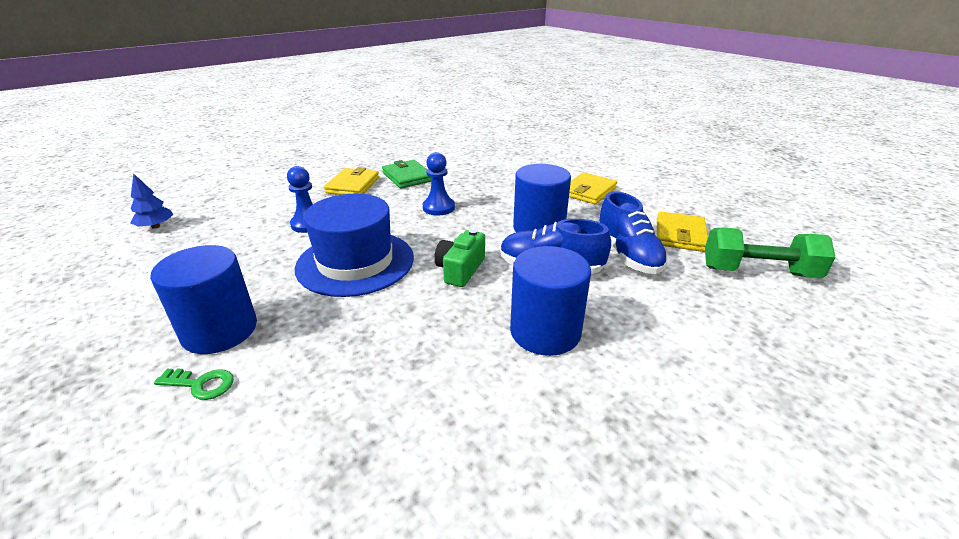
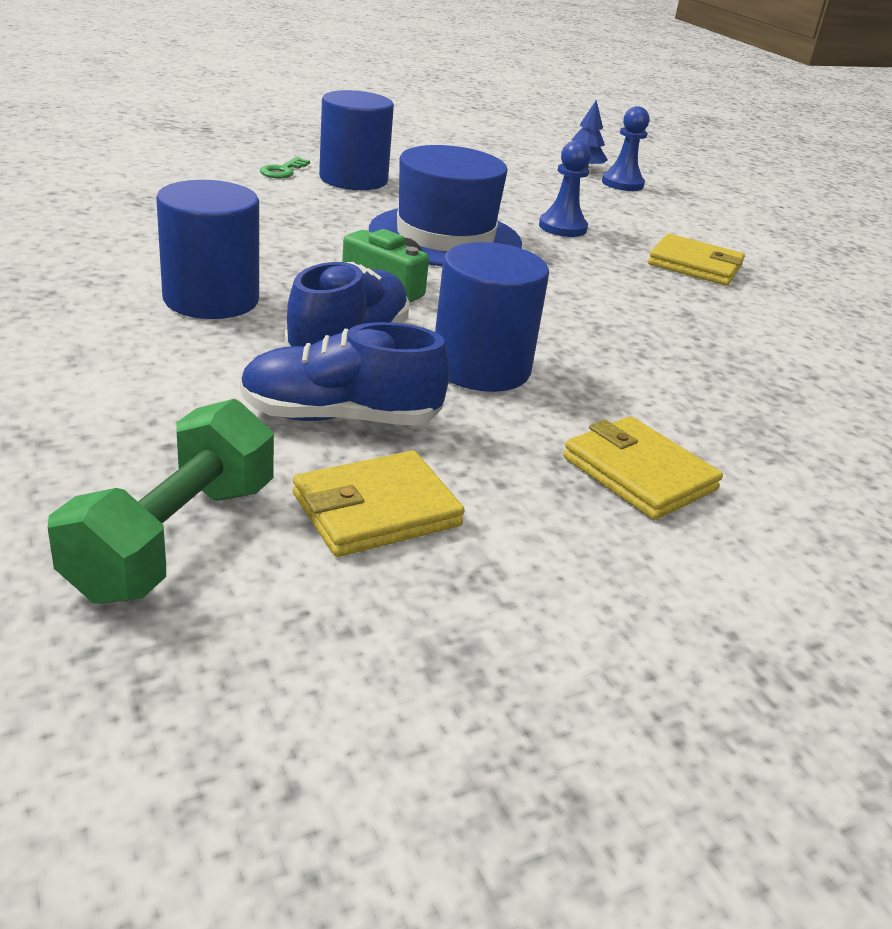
camera: 100 degrees right, 0 degrees up
(407, 177) = (732, 308): green wallet -> none
(438, 208) = (591, 308): blue pawn -> blue pawn (622, 184)
(680, 235) = (376, 510): yellow wallet -> yellow wallet turned 60 degrees counterclockwise

